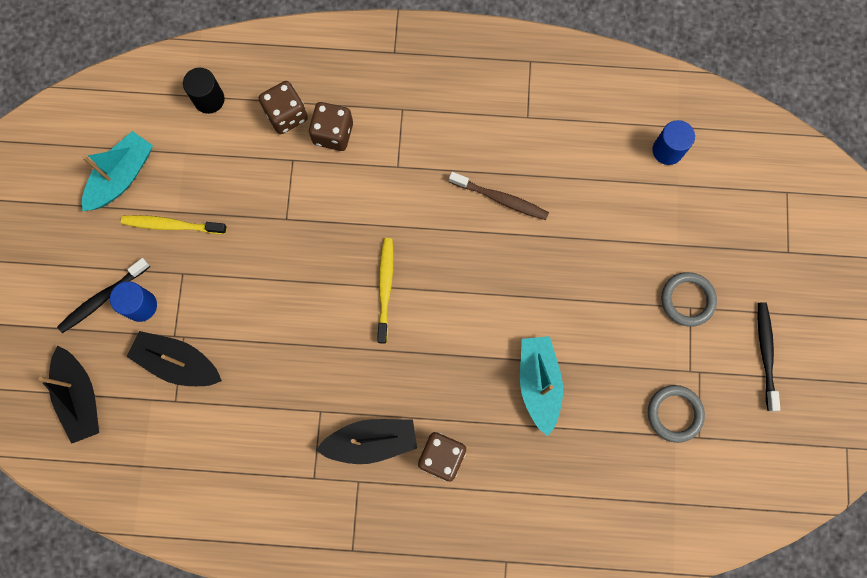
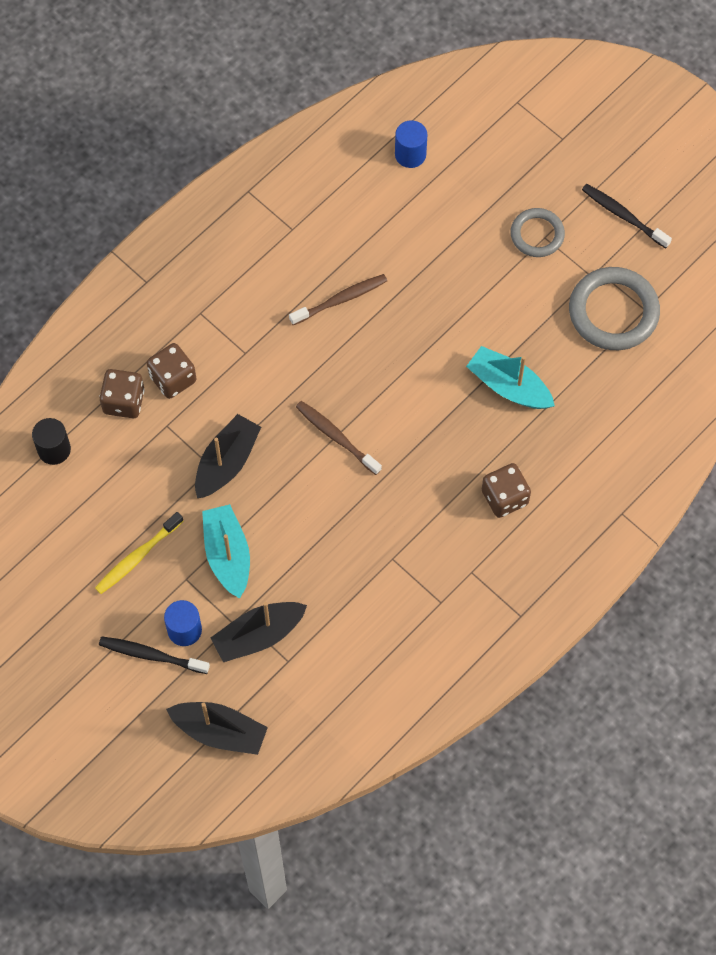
camera: 50 degrees left, 10 degrees down
(103, 298) = (151, 655): black toothbrush -> black toothbrush turned 105 degrees clockwise
(122, 177) = (59, 566): turquoise boat -> turquoise boat (227, 555)
(371, 441) = (449, 539): black boat -> black boat (227, 462)
(385, 288) = (336, 437): yellow toothbrush -> brown toothbrush
(674, 413) = (613, 312): grey ring -> grey ring, size x1.65

